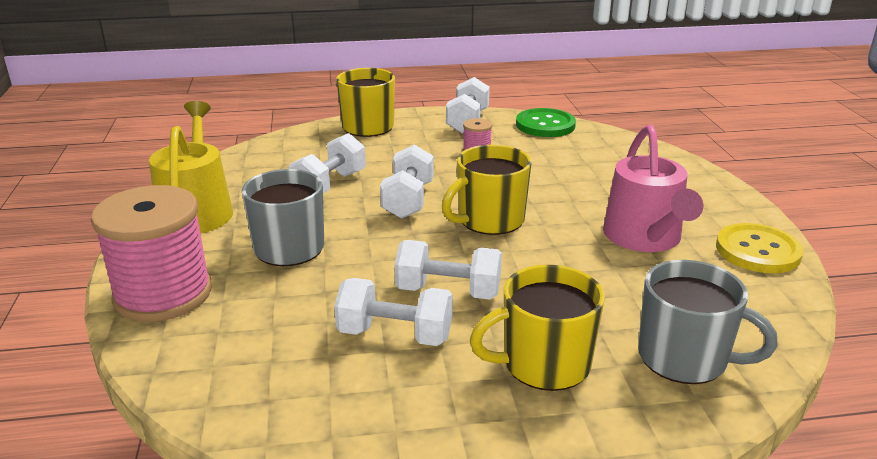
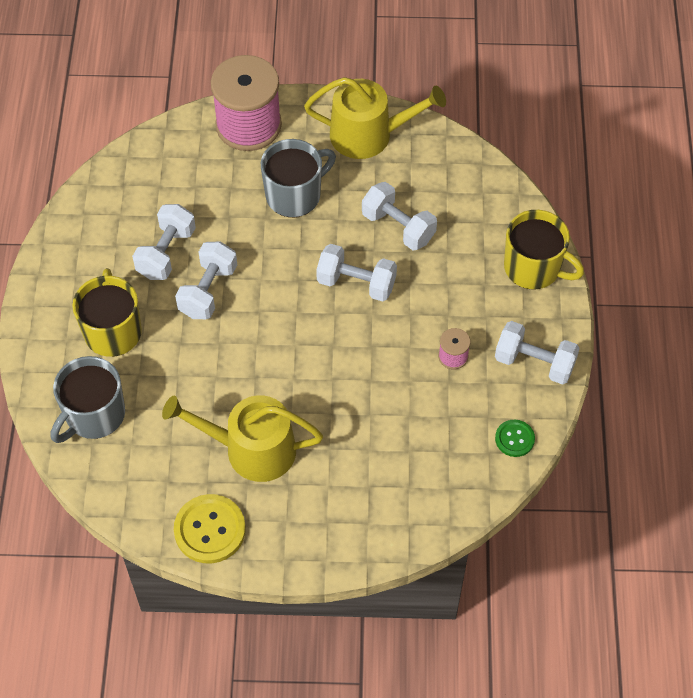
camera: 100 degrees right, 30 degrees up
(489, 220) = (308, 339): yellow mug -> none
(545, 125) = (514, 439): green button -> green button, size x0.57
(645, 238) = (251, 449): pink watering can -> yellow watering can

